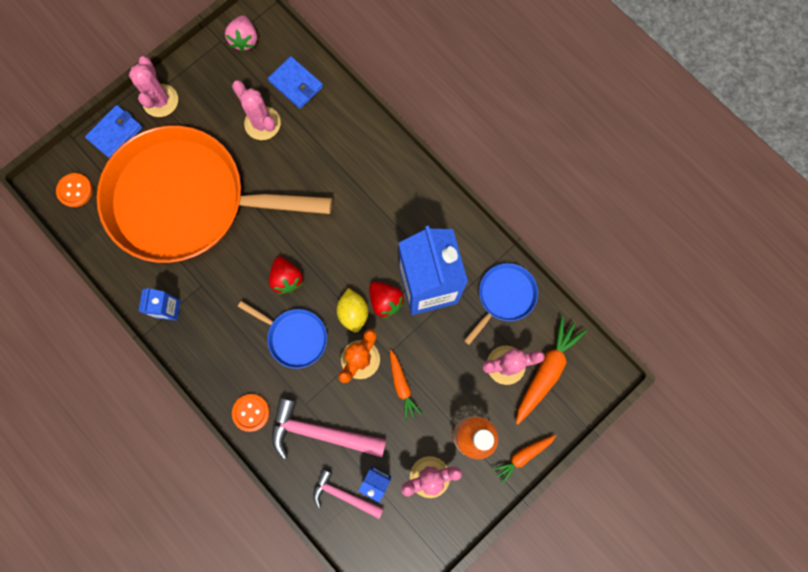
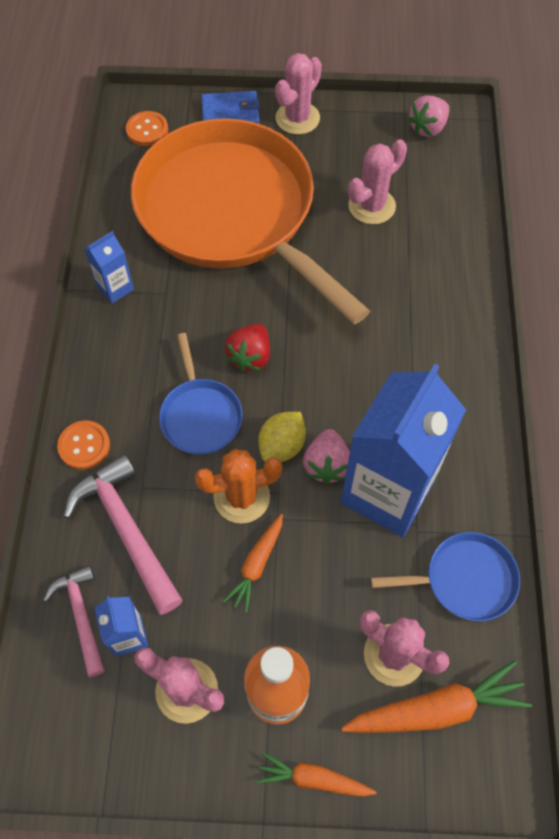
camera: 45 degrees right, 15 degrees down
(262, 123) = (371, 206): pink cactus -> pink cactus turned 45 degrees clockwise
(296, 84) = (440, 198): blue wallet -> none
(385, 301) = (327, 465): red strawberry -> pink strawberry

